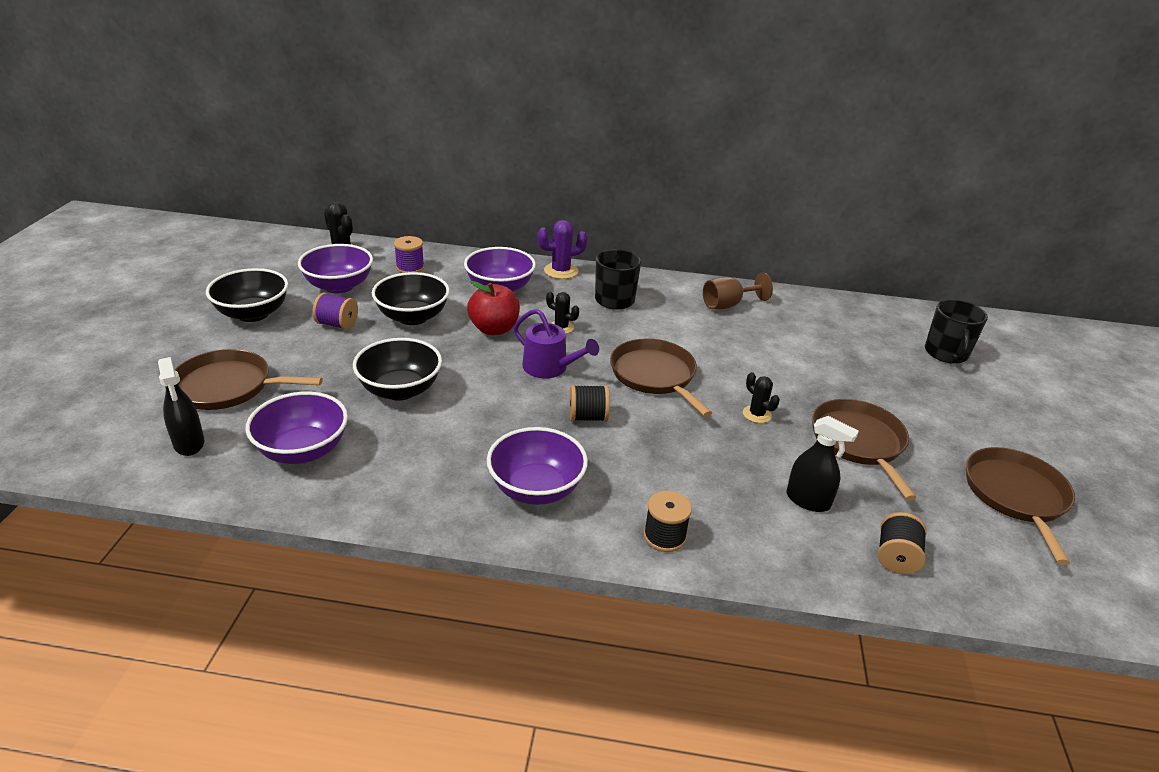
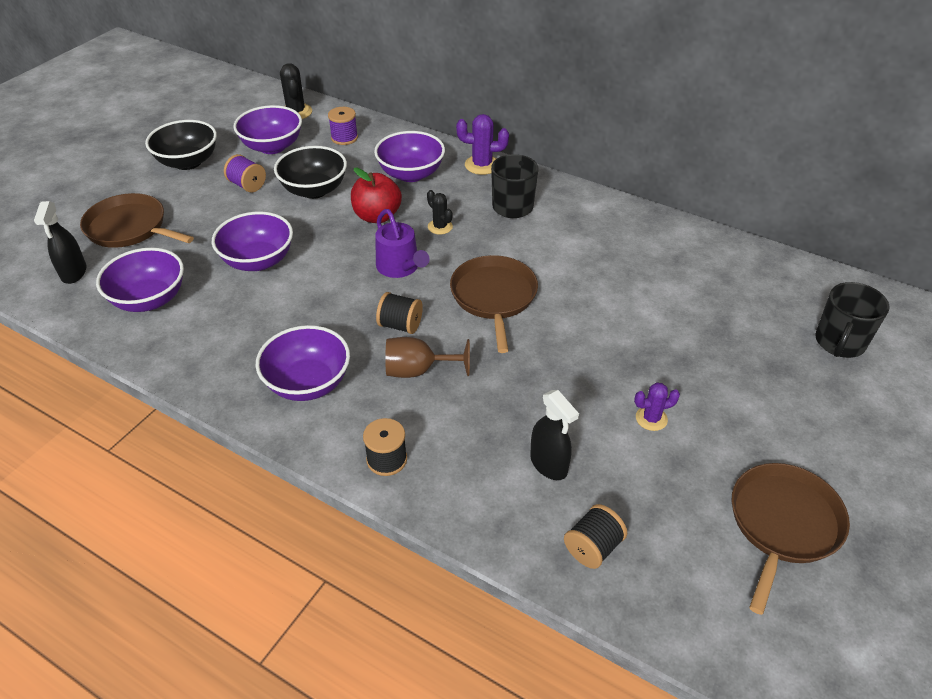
camera: 25 degrees right, 10 degrees up
(400, 390) = (258, 261): black bowl -> purple bowl
(728, 305) = (627, 234): brown goblet -> brown goblet (418, 370)
(756, 414) = (566, 362): black cactus -> none
(859, 442) = (651, 418): brown pan -> purple cactus

